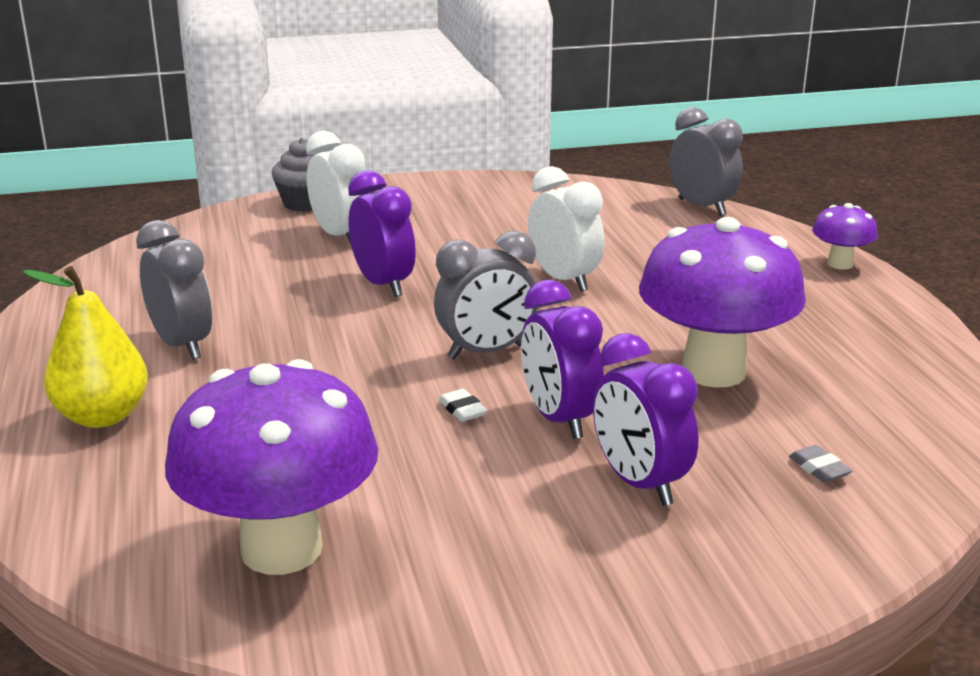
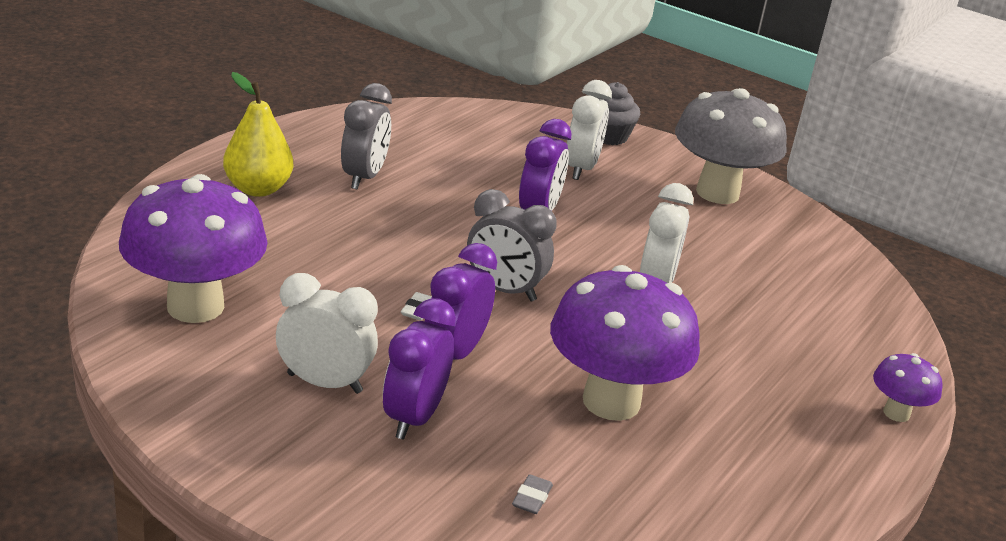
camera: 45 degrees right, 5 degrees up
(464, 199) = (717, 193): none -> grey mushroom
(527, 515) = (325, 383): none -> white clock
(702, 207) = (888, 305): grey clock -> none

